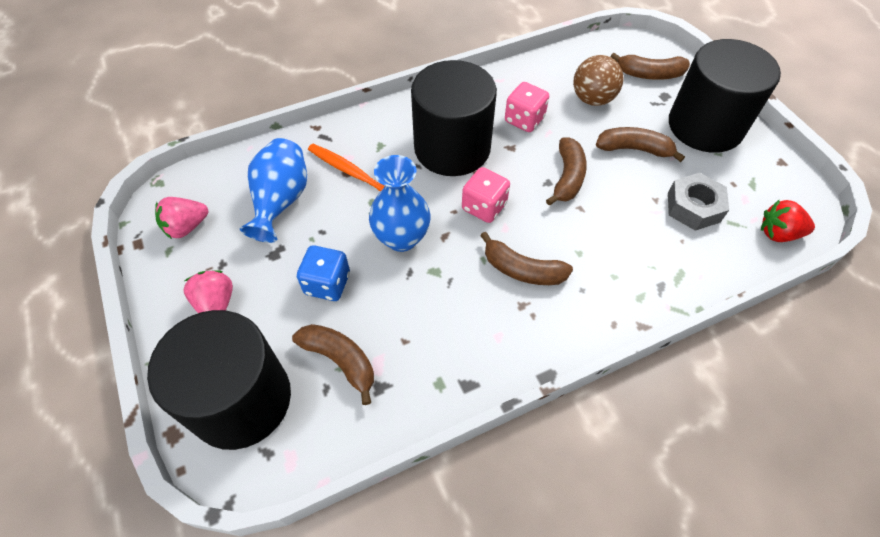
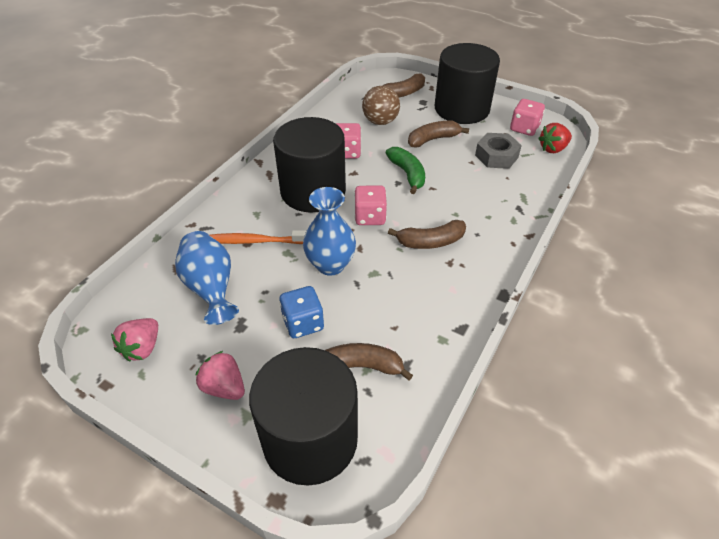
camera: 35 degrees left, 10 degrees down
(567, 177) = (407, 174): brown banana -> green banana
(764, 188) = (524, 128): none -> pink dice

